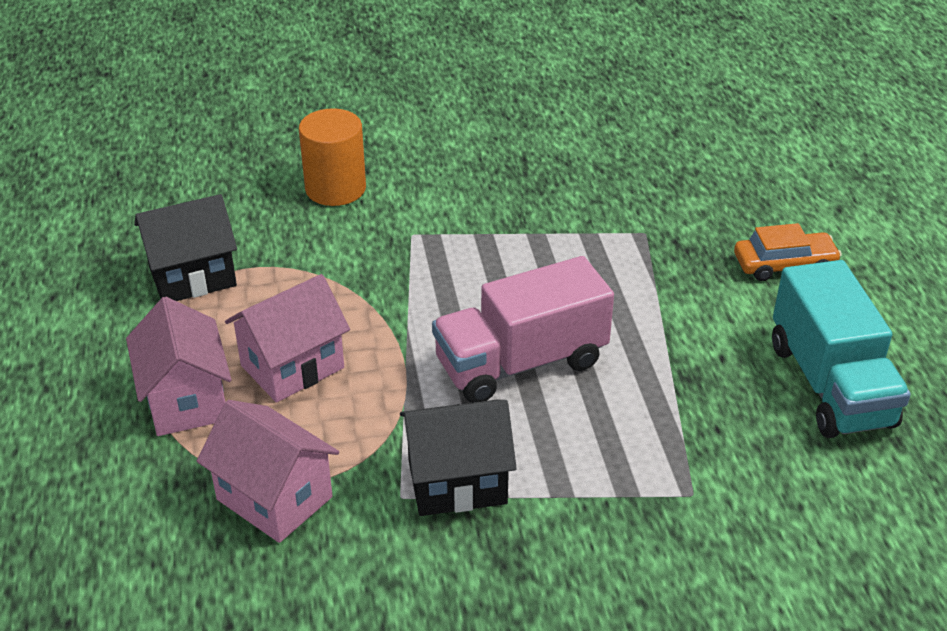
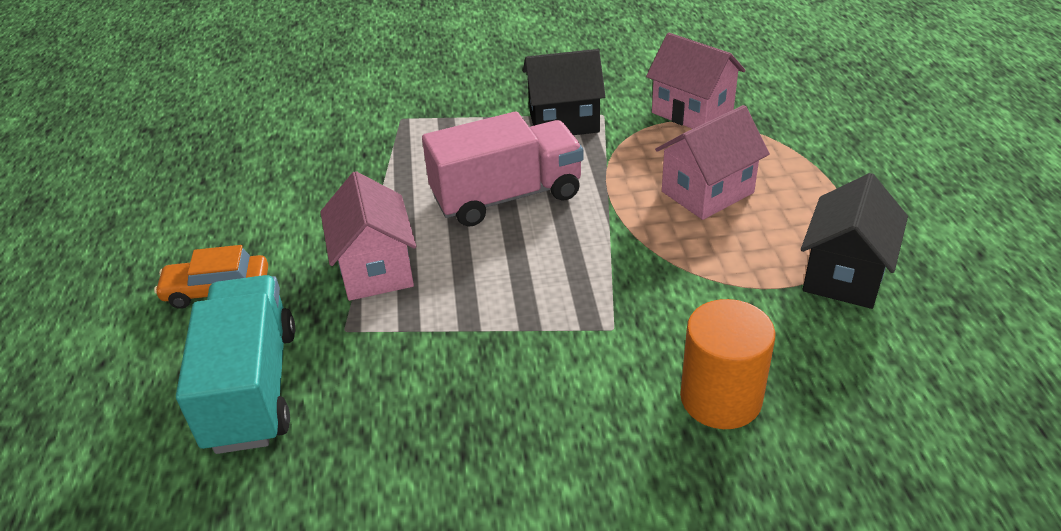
camera: 175 degrees left, 0 degrees up
(186, 400) = (788, 167): pink house -> pink house (376, 269)
(192, 276) = (844, 275): black house -> black house turned 45 degrees counterclockwise
(829, 384) = (256, 183): turquoise truck -> turquoise truck (252, 388)

